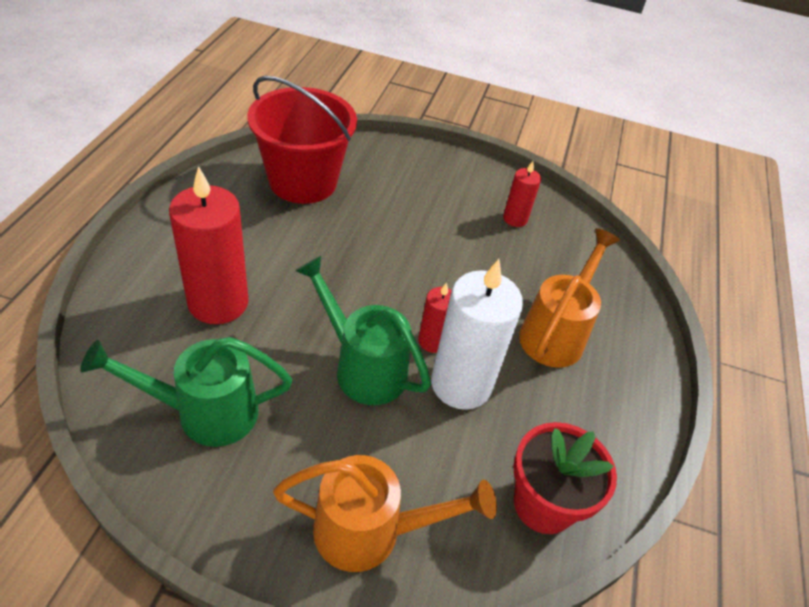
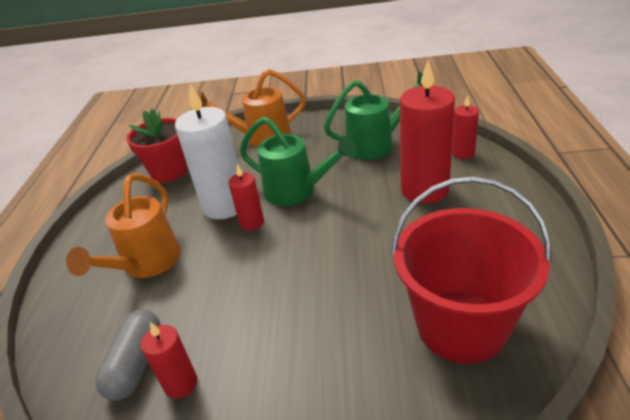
camera: 175 degrees right, 10 degrees down
(118, 338) = (463, 153): none -> red candle
(551, 243) = (136, 364): none -> grey capsule

